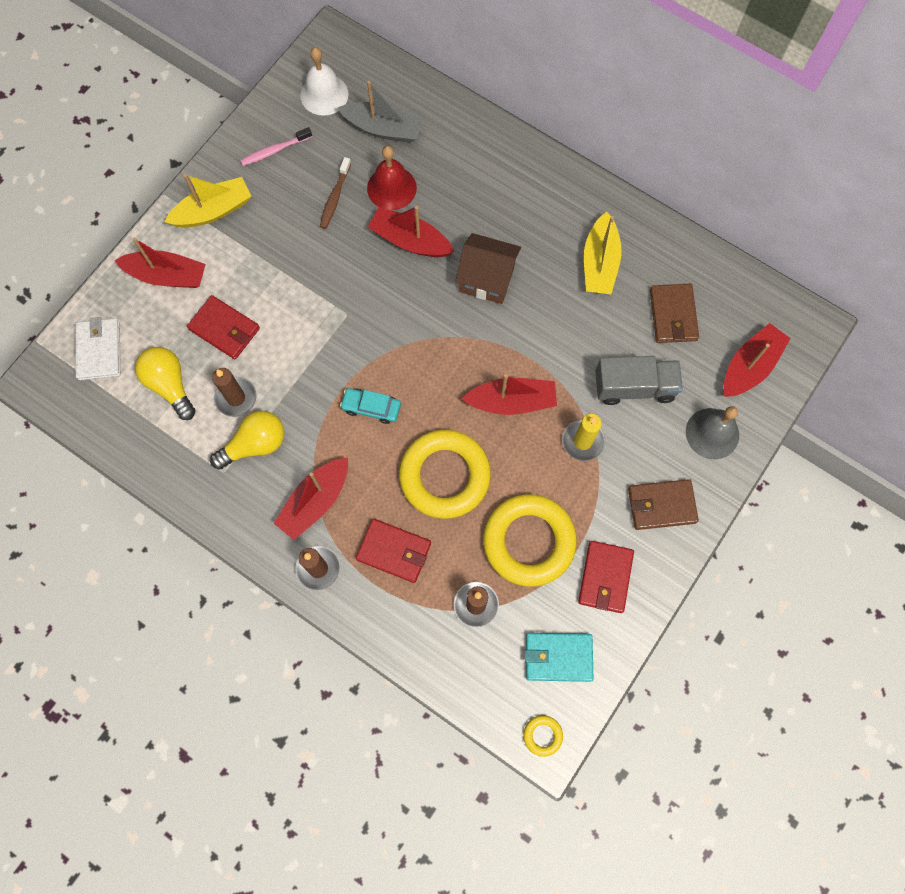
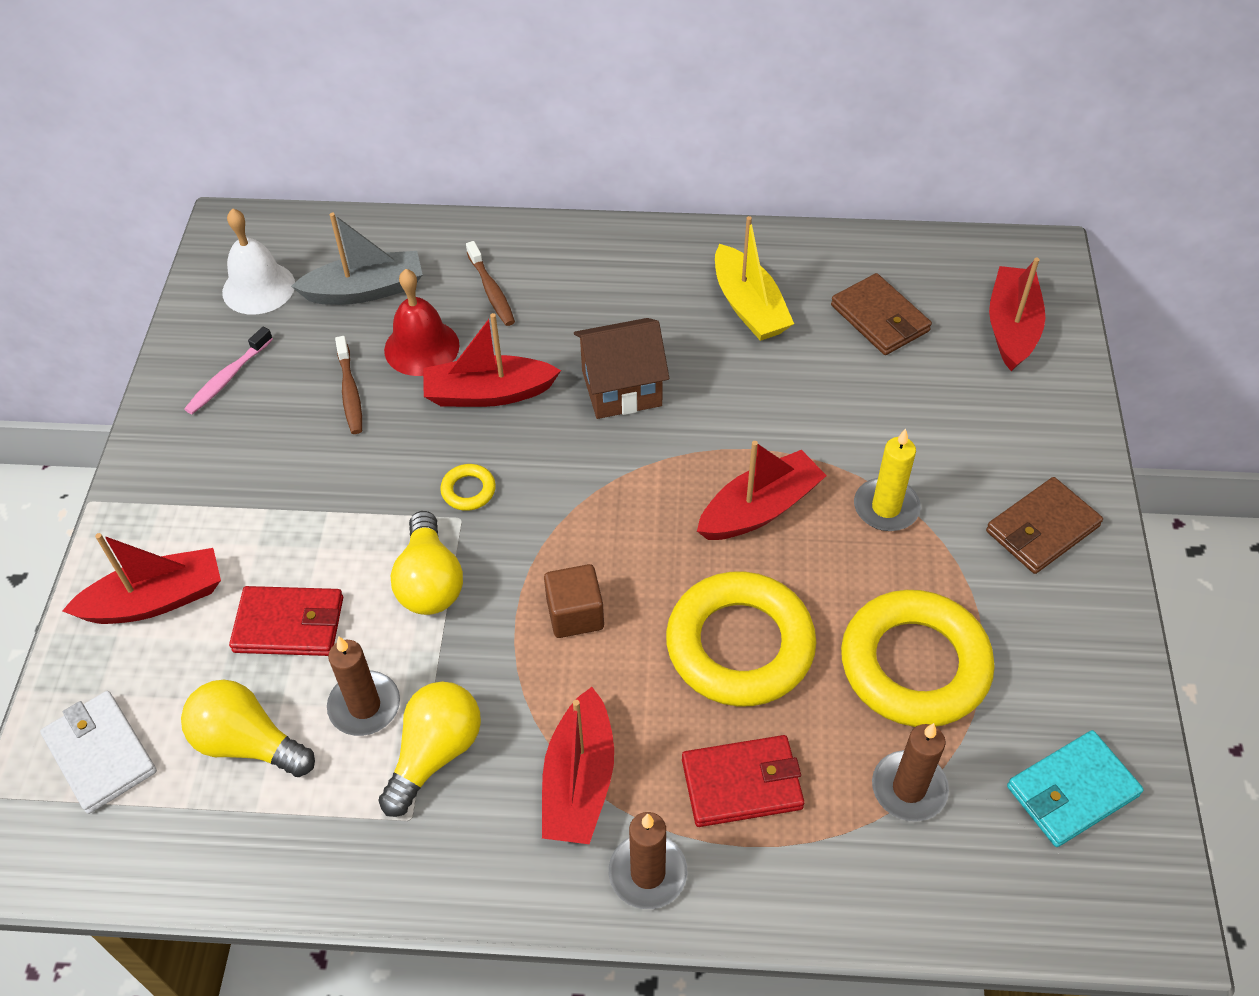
camera: 30 degrees left, 20 degrees down
(213, 211) = (180, 487): yellow boat -> none
(308, 344) = (430, 581): none -> yellow light bulb
(371, 407) = (575, 614): turquoise car -> brown cube
(455, 168) = (491, 291): none -> brown toothbrush
(542, 735) = (1138, 912): yellow ring -> yellow ring (468, 490)
(605, 577) = (1046, 653): red wallet -> none
(634, 387) = (898, 415): grey truck -> none
(712, 433) = (1031, 418): grey bell -> none

